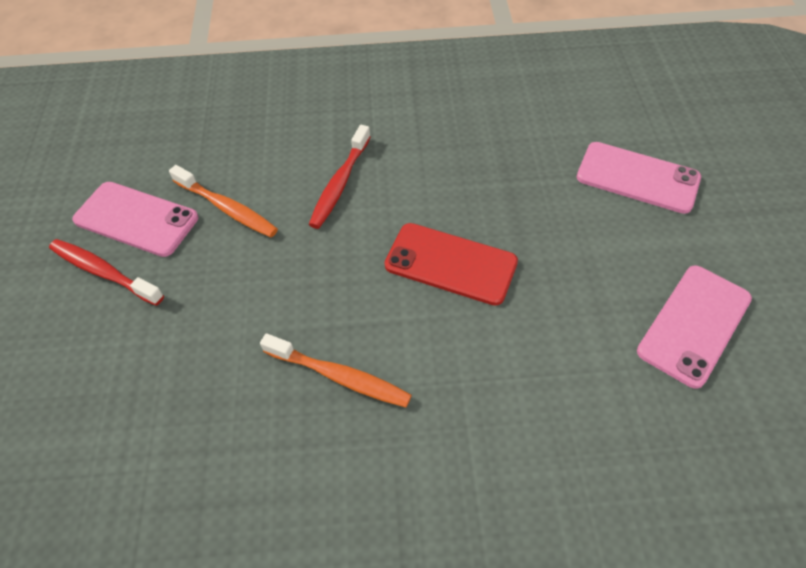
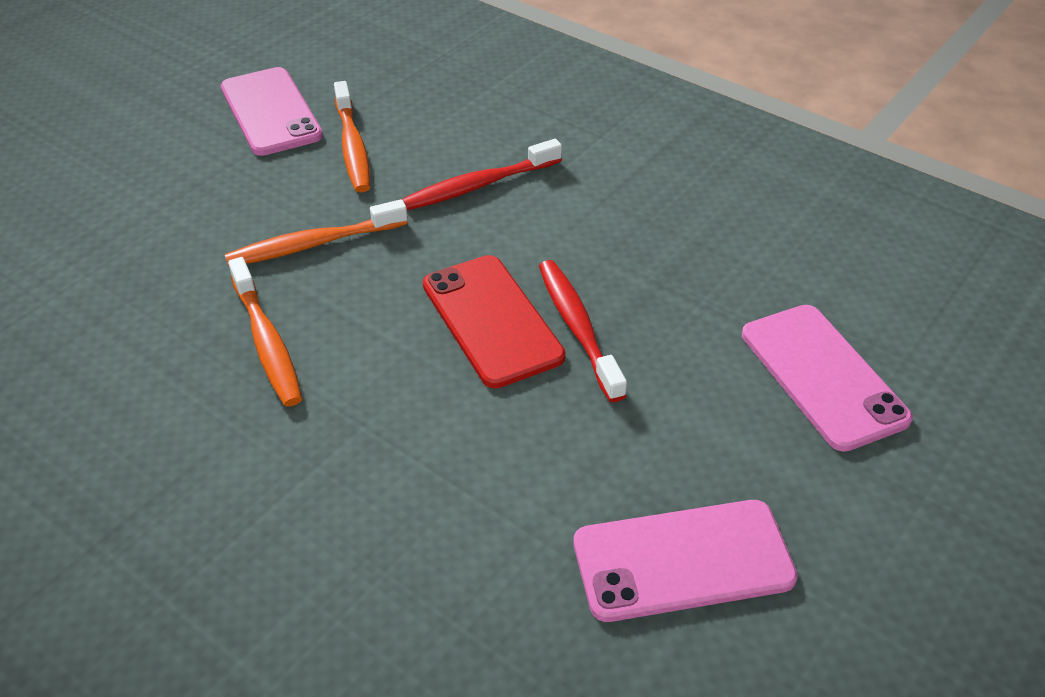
camera: 40 degrees right, 10 degrees down
(104, 272) = (197, 137): red toothbrush -> red toothbrush (578, 327)
(286, 291) = (313, 244): none -> orange toothbrush

